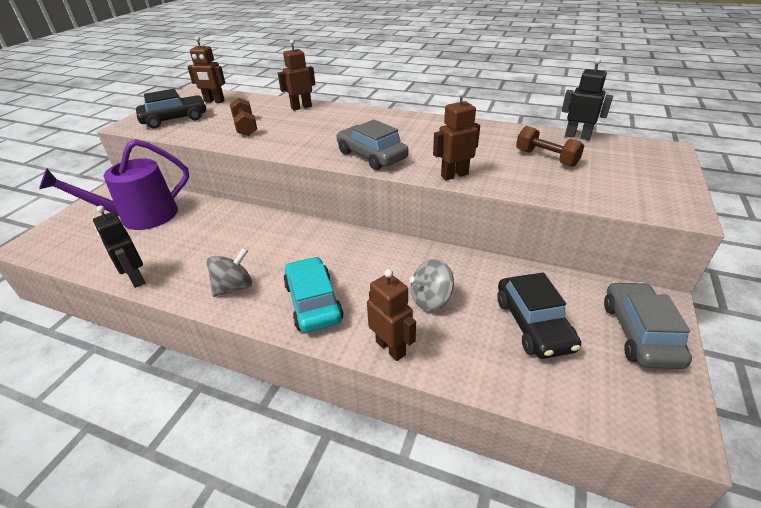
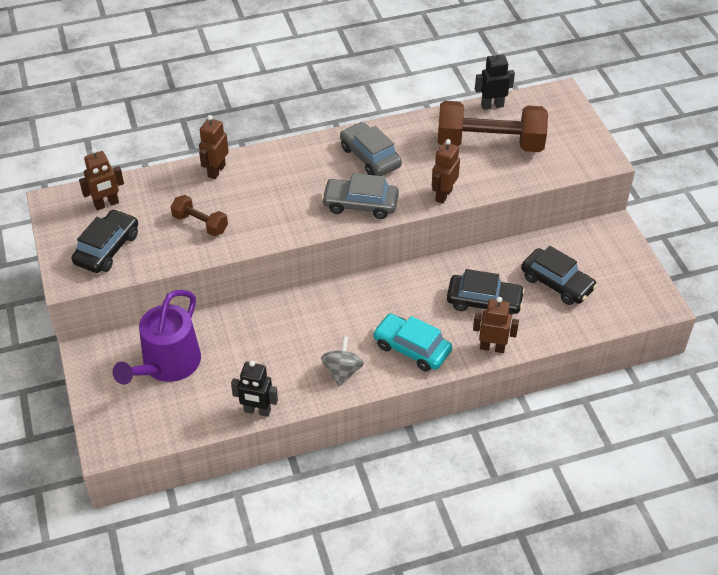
camera: 40 degrees left, 10 degrees up
(431, 299) = (484, 301): grey spinning top -> black car
(546, 158) = (489, 144): brown dumbbell -> brown dumbbell, size x2.01
(639, 333) = (615, 255): grey car -> grey car (370, 157)

